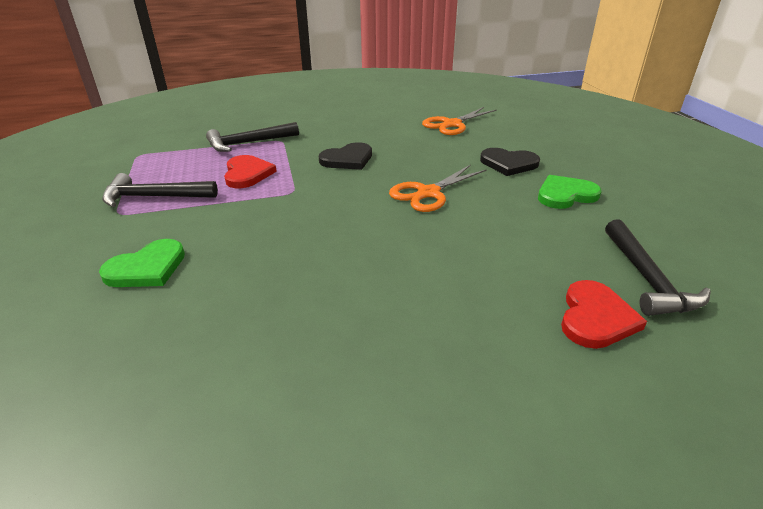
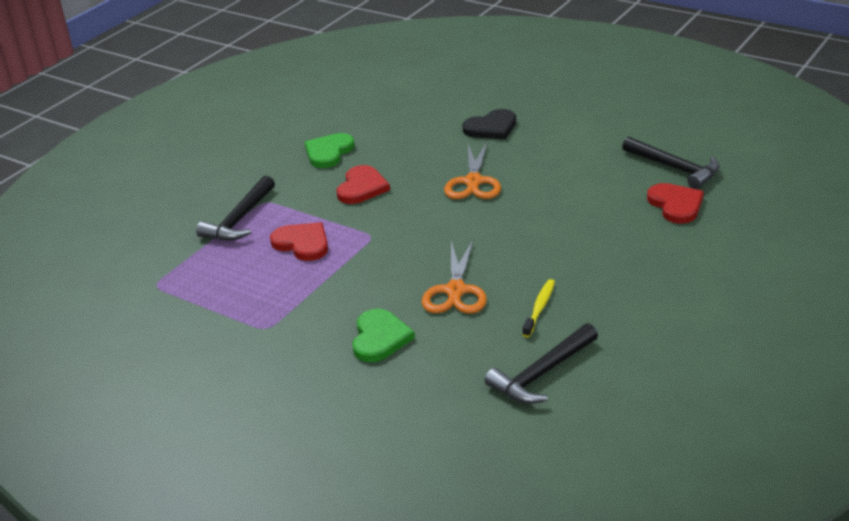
camera: 40 degrees left, 0 degrees up
(154, 197) = (266, 302): black hammer -> black hammer (542, 374)
(289, 332) = (539, 308): none -> yellow toothbrush
(348, 159) = (362, 187): black heart -> red heart
(452, 124) = (389, 110): orange scissors -> orange scissors (456, 291)
(565, 195) = (564, 134): green heart -> green heart (328, 152)

